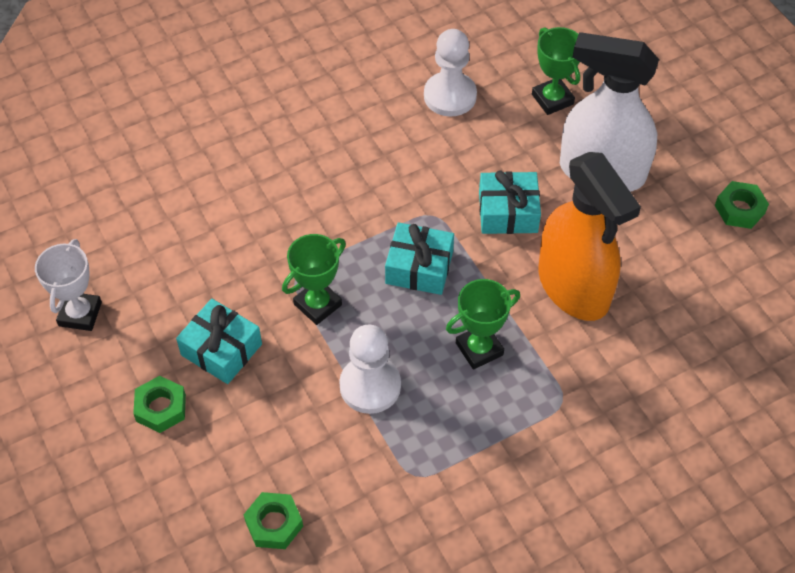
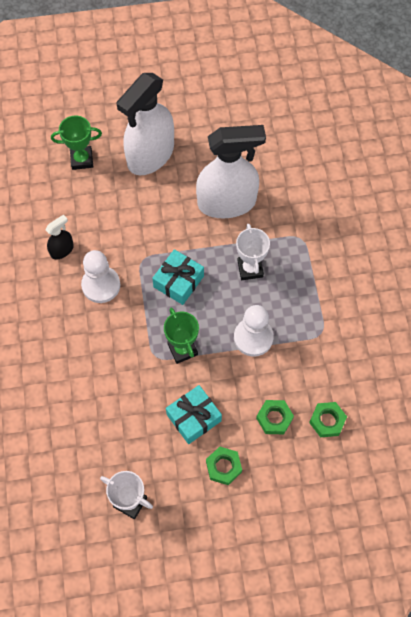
camera: 70 degrees left, 10 degrees up
(407, 124) = (62, 250): none -> black spray bottle
(450, 96) = (50, 216): white pawn -> white pawn (101, 285)
(479, 349) = (250, 269): green trophy -> white trophy
(508, 212) = (158, 217): turquoise gift -> none
(573, 287) = (227, 203): orange spray bottle -> white spray bottle
(739, 209) = (208, 97): green nut -> green nut (274, 418)

